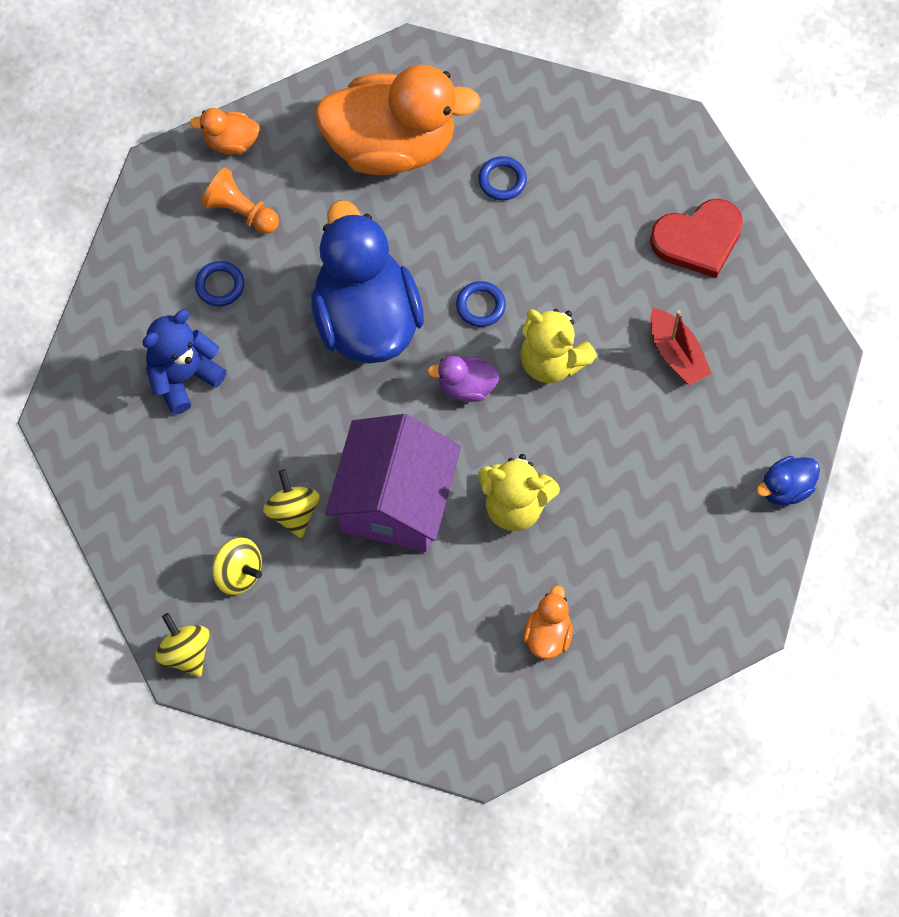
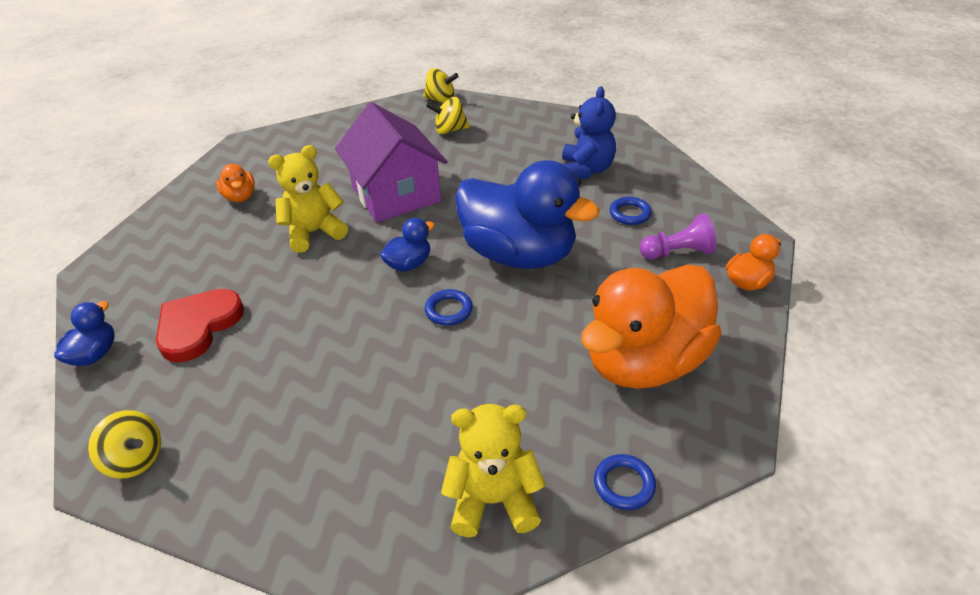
camera: 140 degrees right, 25 degrees down
(240, 211) = (677, 253): orange pawn -> purple pawn
(293, 512) = (450, 161): yellow spinning top -> yellow spinning top (136, 459)
(466, 387) = (409, 264): purple duck -> blue duck
(502, 180) = (528, 402): blue ring -> blue ring (624, 484)
(552, 361) = (359, 313): yellow teddy bear -> yellow teddy bear (493, 500)
(676, 354) = (255, 381): red boat -> none
(698, 239) = (299, 485): red heart -> red heart (198, 326)

